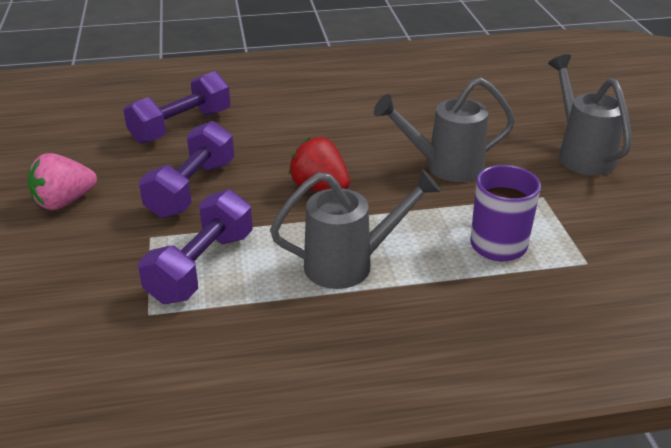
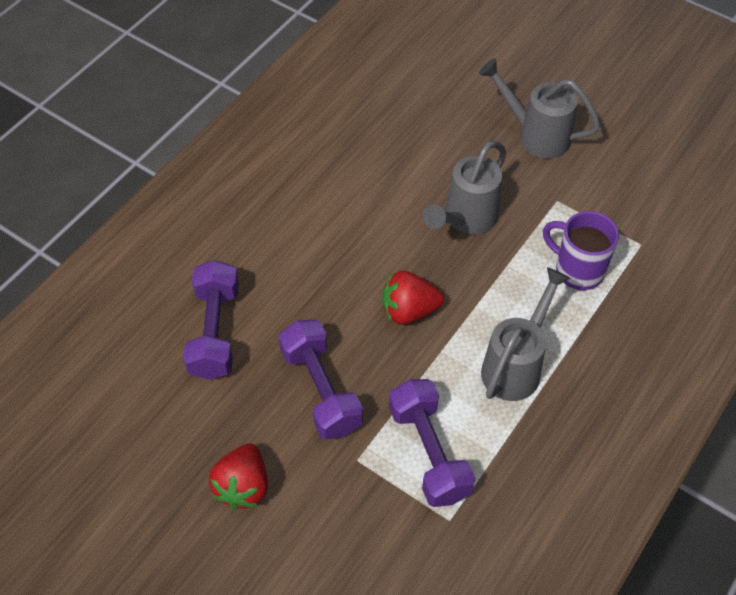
camera: 45 degrees left, 20 degrees up
(64, 202) = (243, 486): pink strawberry -> red strawberry

